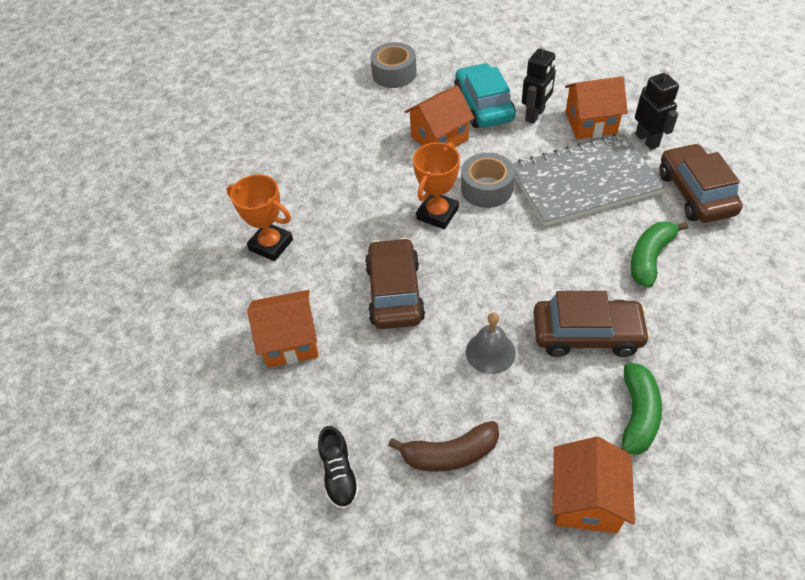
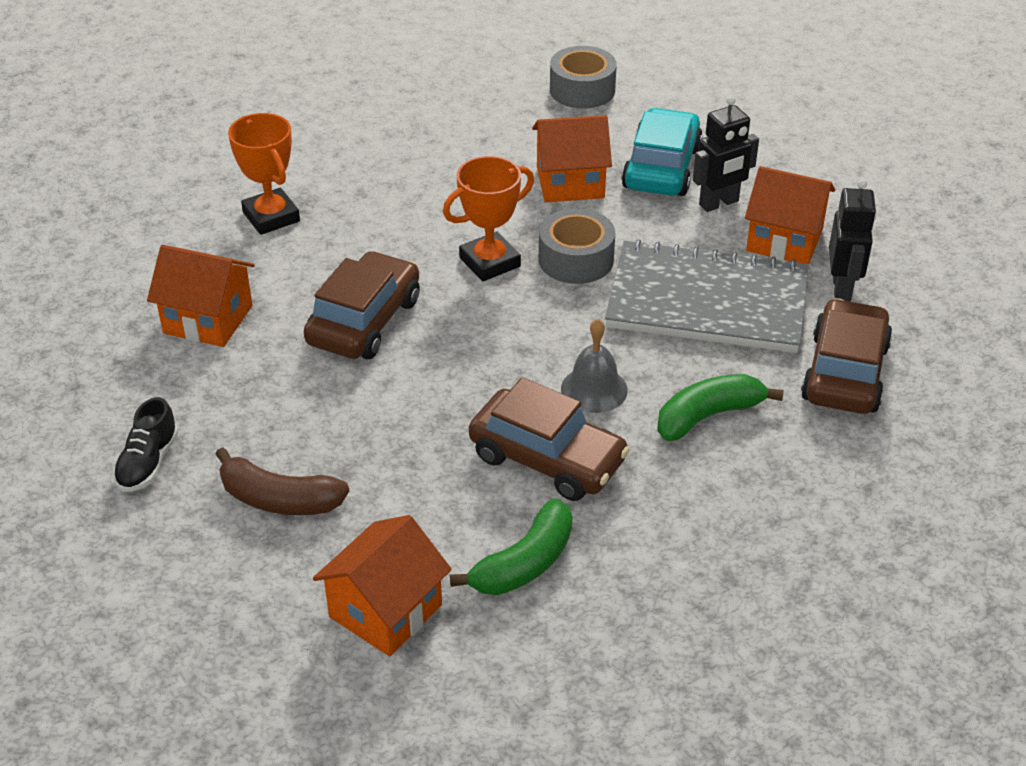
camera: 25 degrees right, 10 degrees down
(490, 352) = (416, 426): grey bell -> grey bell (594, 389)

